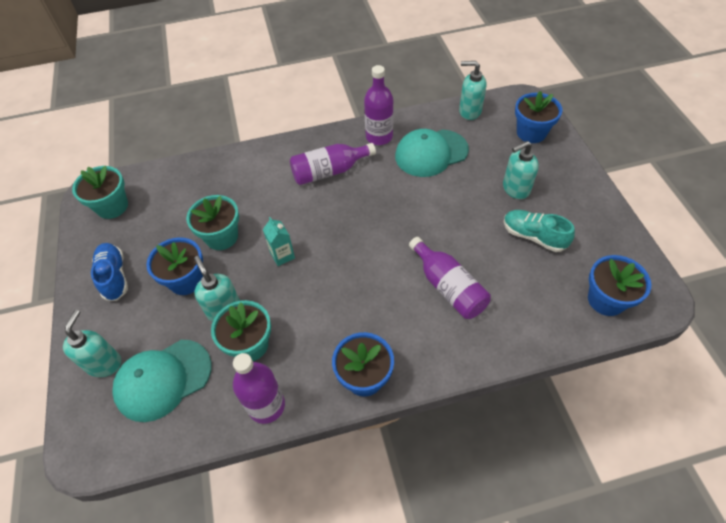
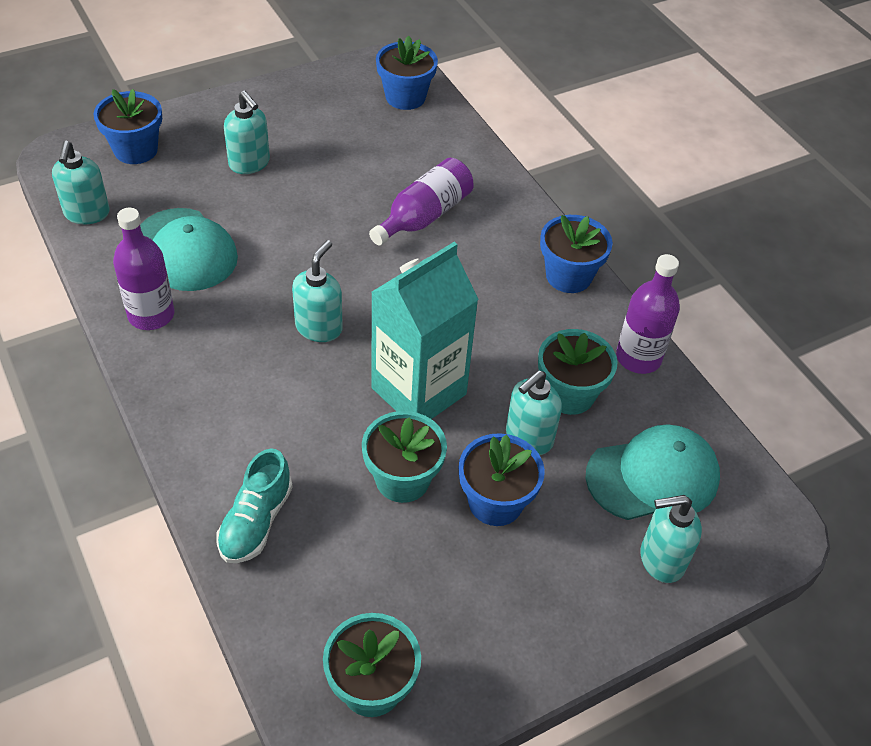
camera: 110 degrees left, 5 degrees down
(114, 276) = (519, 612): blue shoe -> none
(163, 379) = (653, 476): turquoise cap -> turquoise cap turned 60 degrees counterclockwise
(282, 255) = (419, 391): turquoise carton -> turquoise carton, size x2.35
(329, 171) = (239, 367): purple bottle -> none
(350, 211) = (319, 327): none -> turquoise soap dispenser
(533, 236) = (328, 148): turquoise shoe -> turquoise shoe (256, 521)

